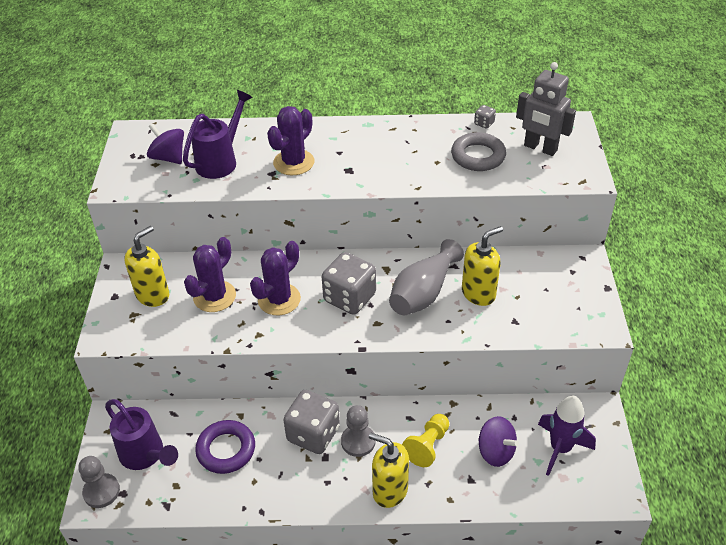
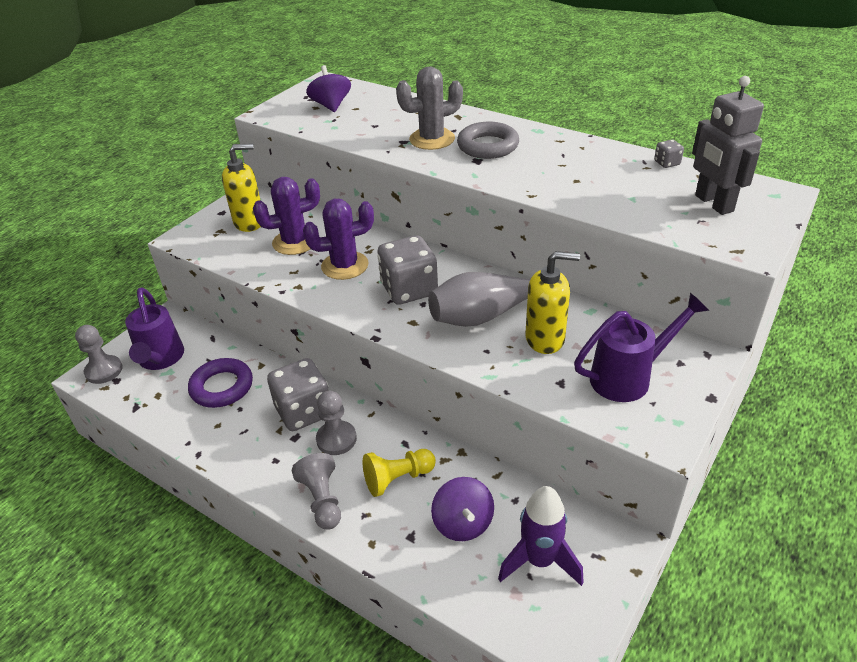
camera: 35 degrees right, 5 degrees down
(220, 161) = (370, 120): purple watering can -> purple watering can (628, 377)
(294, 162) = (432, 139): purple cactus -> grey cactus
(389, 490) = (322, 500): yellow soap dispenser -> grey pawn
(478, 156) = (628, 189): grey ring -> grey ring (488, 146)

